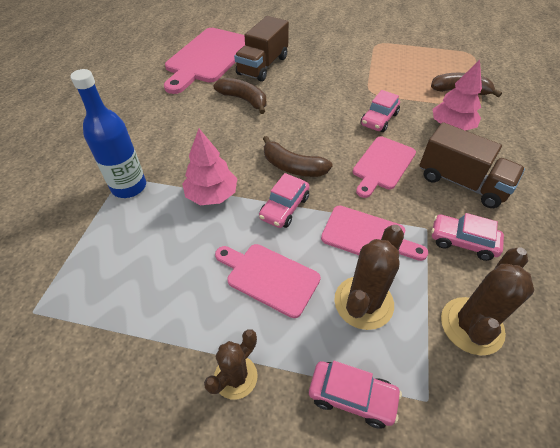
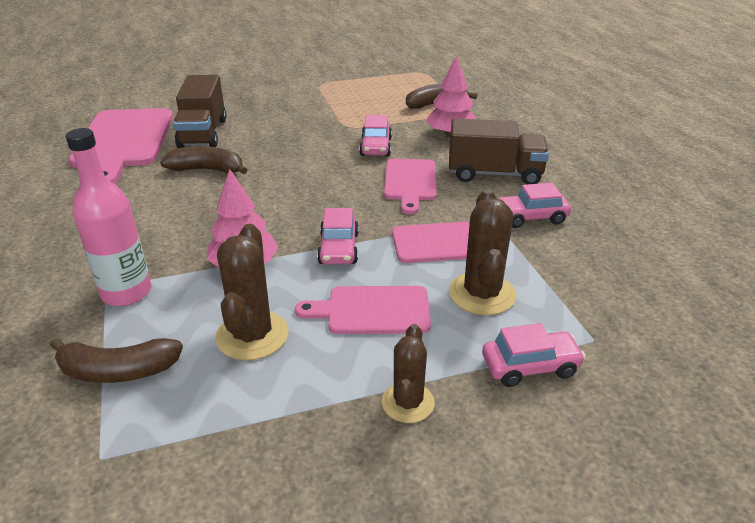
camera: 30 degrees left, 15 degrees down
(129, 187) = (126, 293): blue bottle -> pink bottle
(293, 167) = (318, 212): brown banana -> brown banana (118, 371)
(471, 325) = (586, 274): brown cactus -> brown cactus (252, 335)

